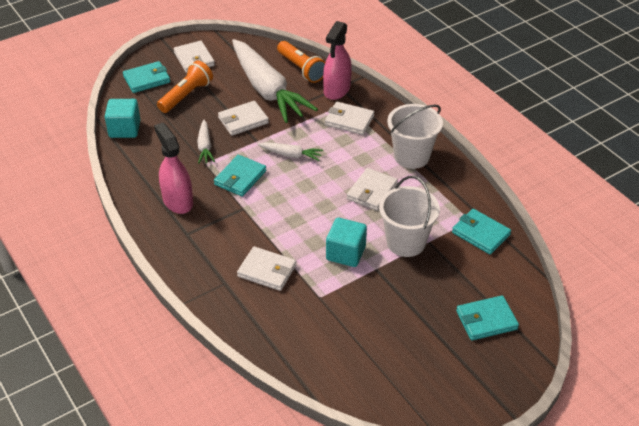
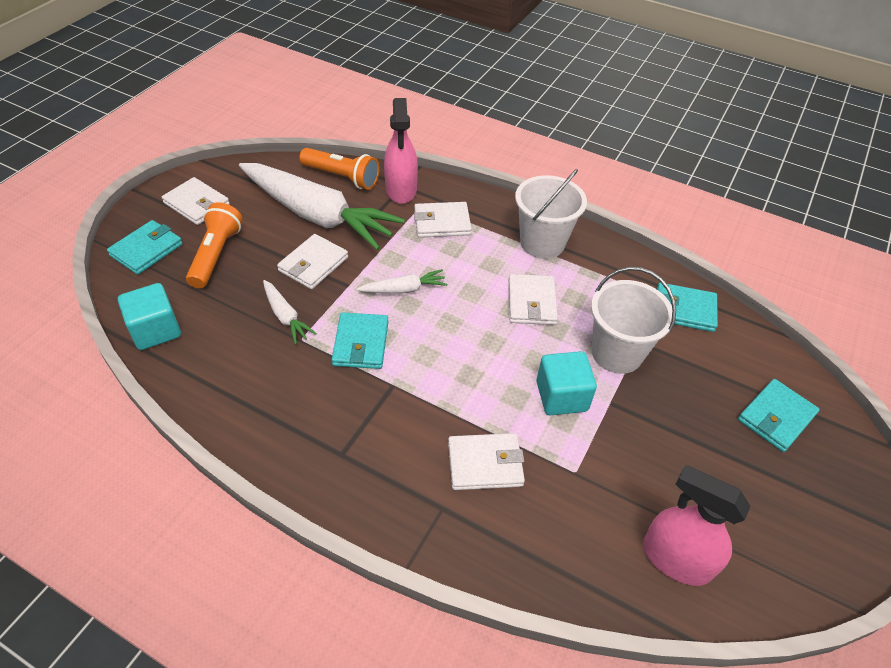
camera: 30 degrees left, 5 degrees up
(177, 201) = (297, 409): pink spray bottle -> pink spray bottle (676, 559)

